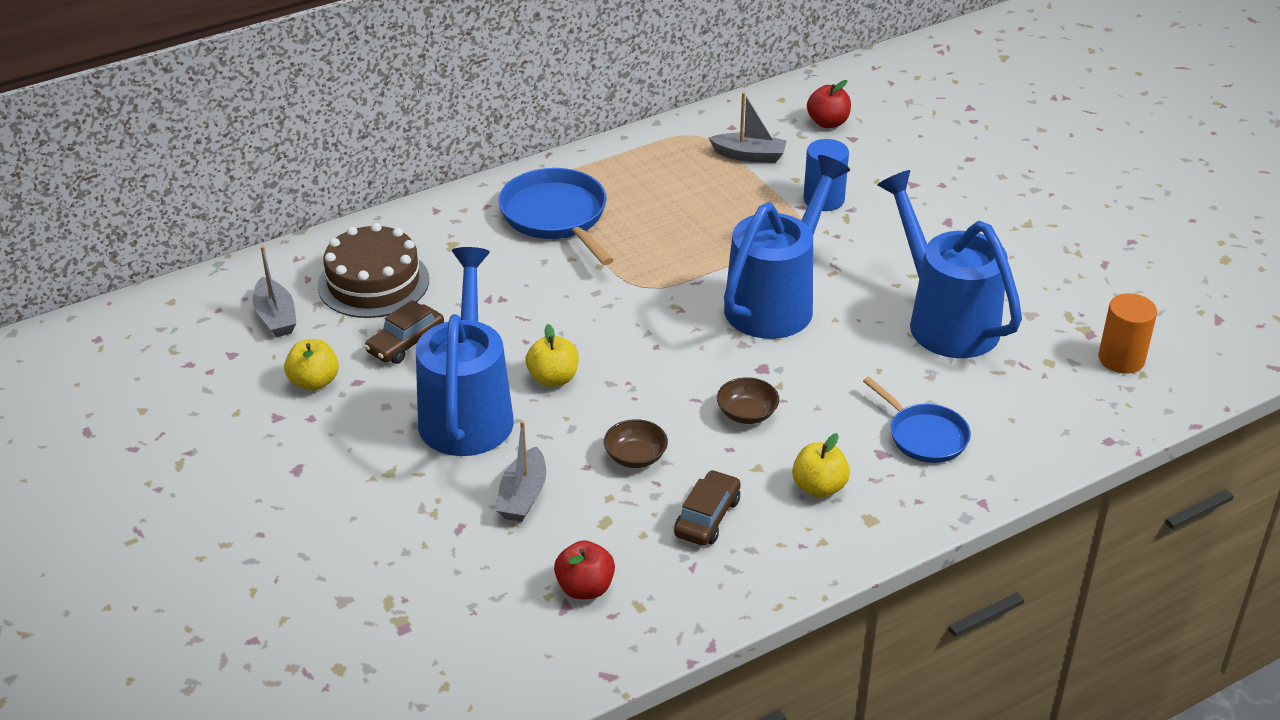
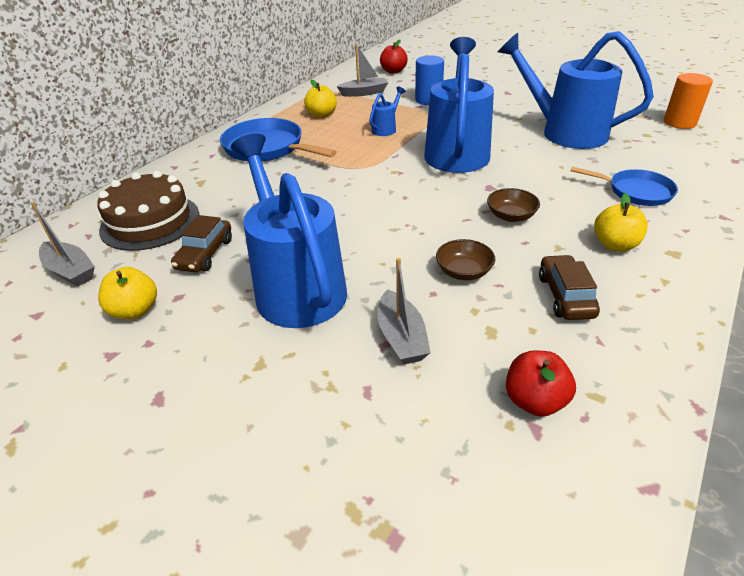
camera: 25 degrees left, 0 degrees up
(553, 378) = (348, 240): yellow apple -> yellow apple (321, 115)
(722, 234) = (386, 129): none -> blue watering can

